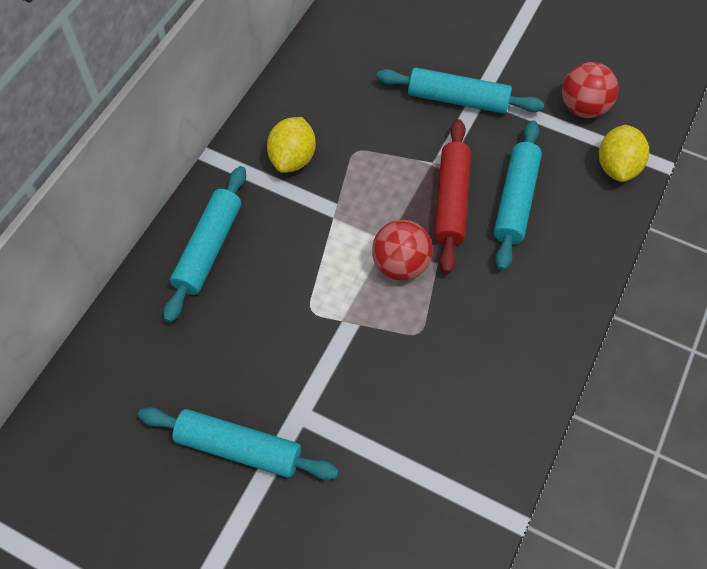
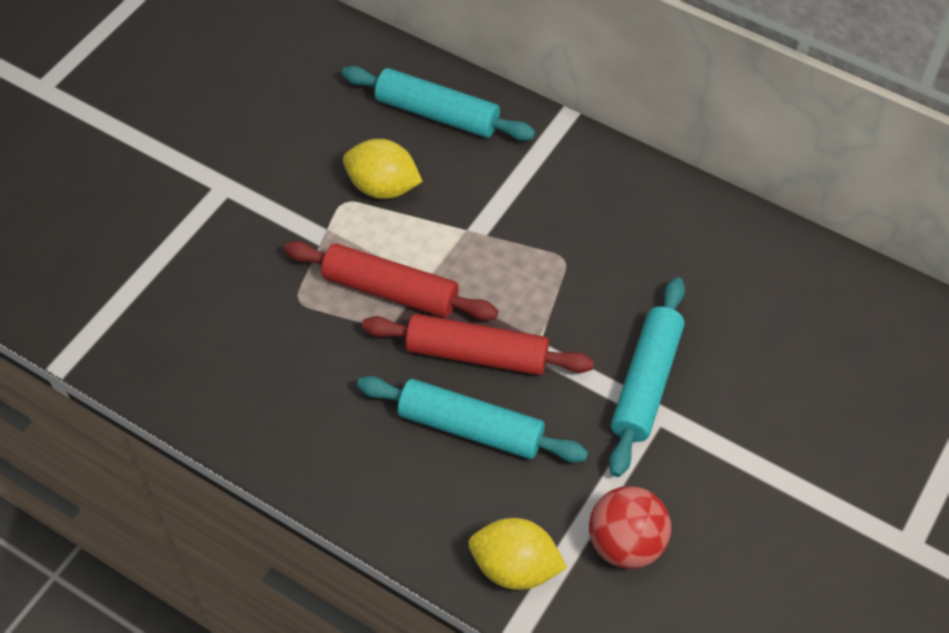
camera: 95 degrees right, 5 degrees down
(239, 448) = (200, 135): turquoise rolling pin -> none
(293, 158) = (556, 194): yellow lemon -> yellow lemon (383, 187)
(400, 265) = (390, 291): red ball -> red rolling pin

